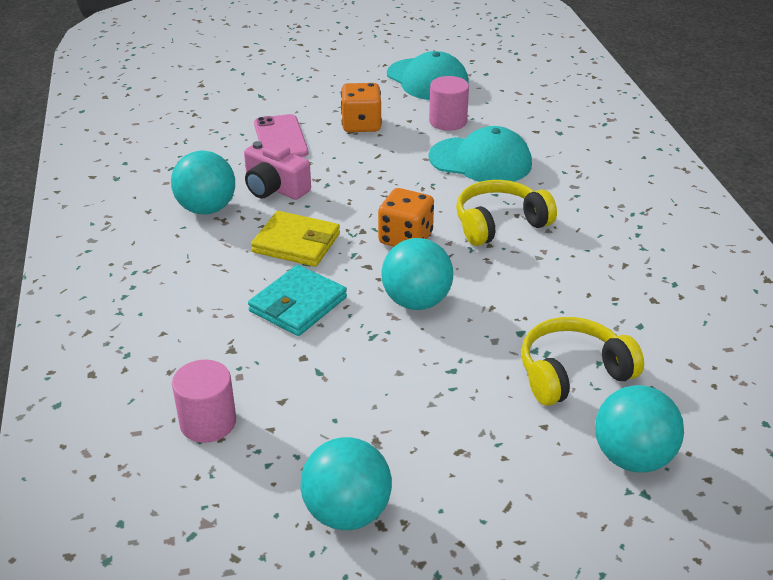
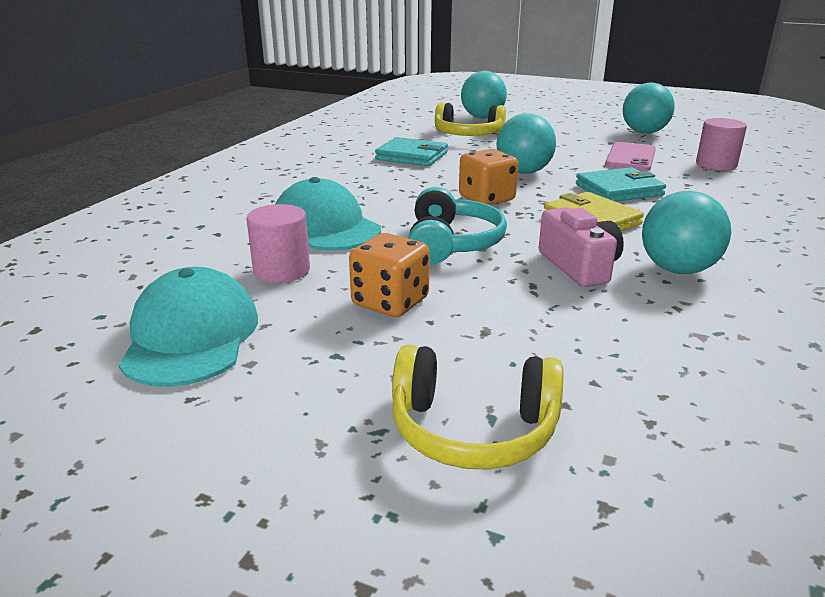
camera: 145 degrees left, 10 degrees down
(280, 138) = (523, 321): pink phone -> pink phone (630, 157)
(376, 177) = (452, 244): none -> turquoise headphones
(499, 224) = (395, 187): yellow headphones -> yellow headphones (473, 430)
(562, 286) = (412, 156): none -> turquoise wallet

